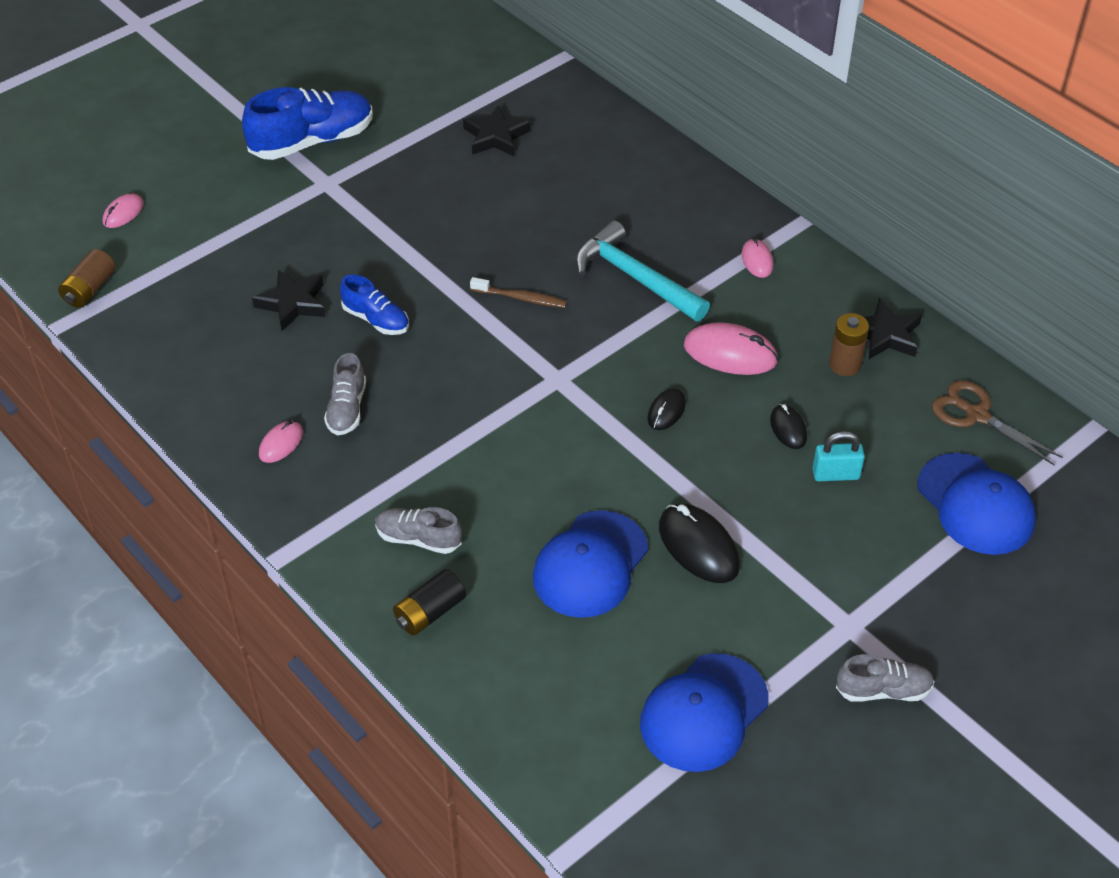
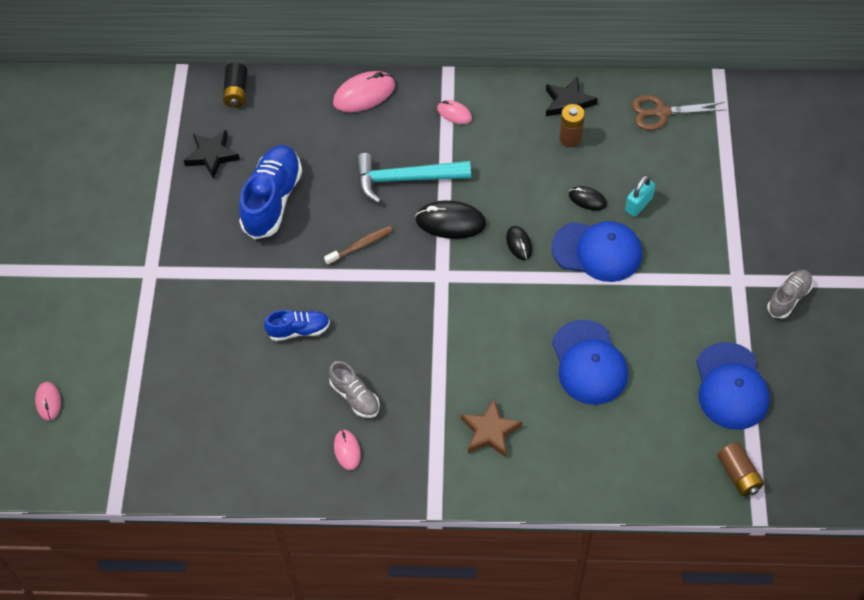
camera: 45 degrees left, 10 degrees up
(89, 289) = (99, 467): brown battery -> brown battery (738, 475)
(292, 303) = (237, 364): black star -> none
(312, 141) = (103, 252): blue shoe -> blue shoe (272, 200)
(418, 539) = (490, 431): grey shoe -> brown star
(430, 612) = (547, 464): black battery -> black battery (236, 92)
(698, 546) = (625, 304): black mouse -> black mouse (450, 222)
(730, 353) = (508, 181): pink mouse -> pink mouse (364, 94)
(975, 504) = (716, 163): blue cap -> blue cap (597, 251)

